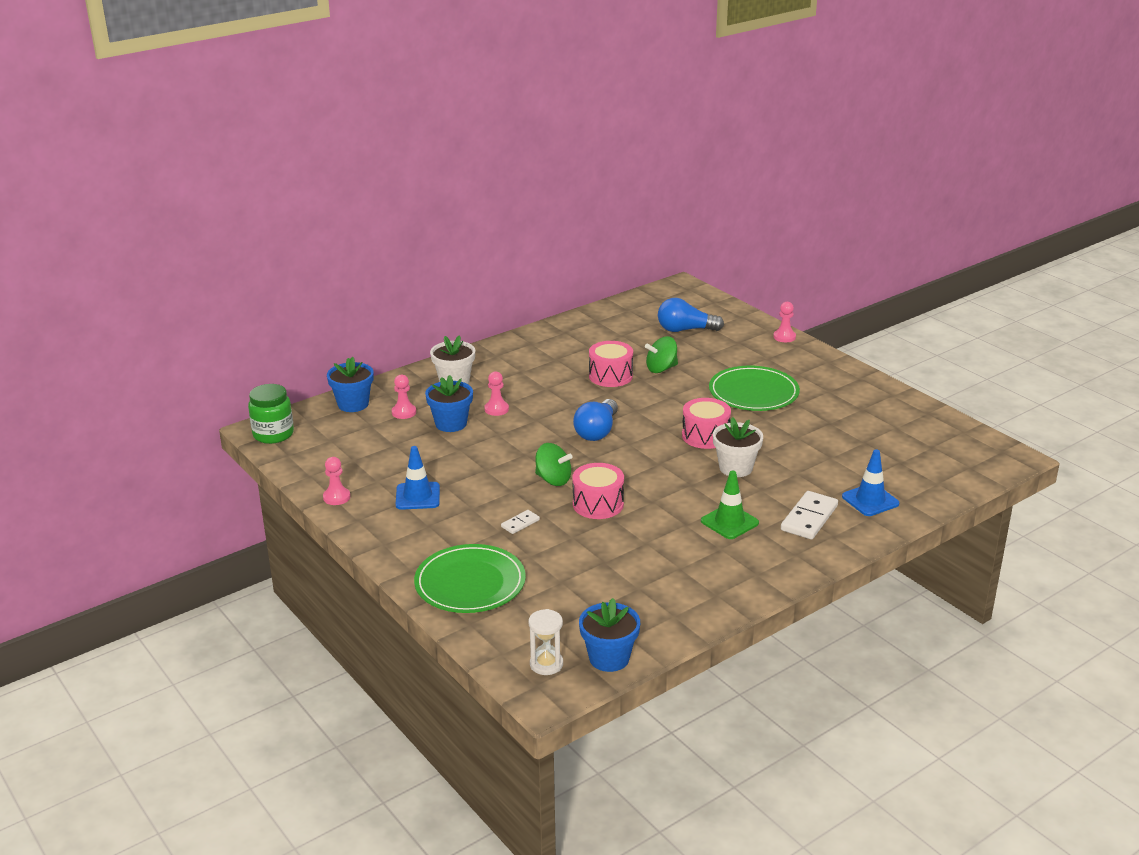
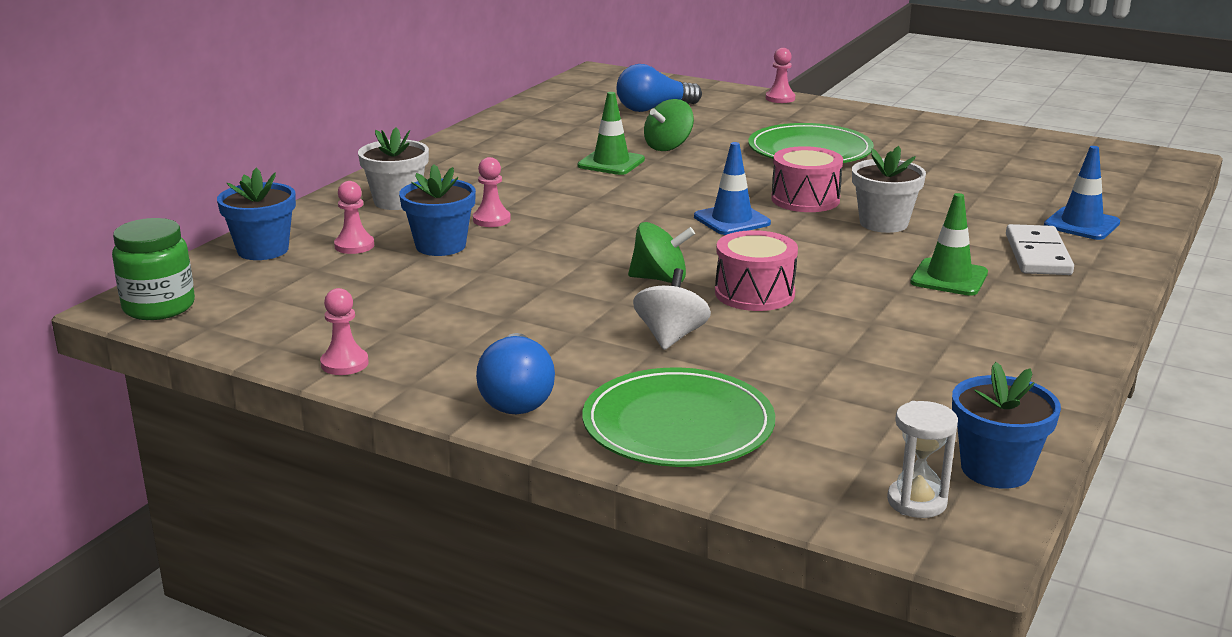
camera: 25 degrees left, 5 degrees down
(417, 496) = (478, 336): blue traffic cone -> blue traffic cone (732, 220)
(520, 523) = (671, 337): white domino -> white spinning top
(597, 431) = (660, 219): blue light bulb -> blue light bulb (516, 396)
(610, 376) = (611, 163): pink drum -> green traffic cone

